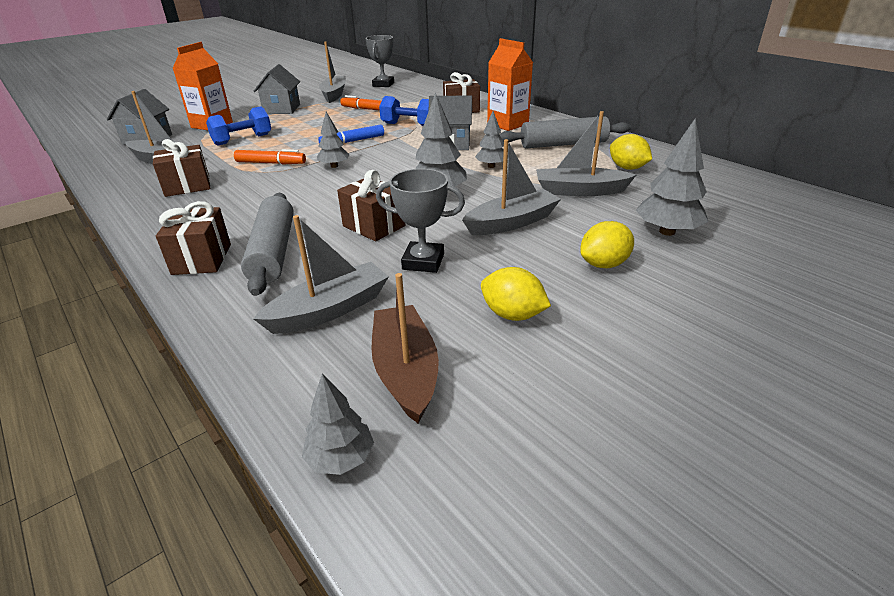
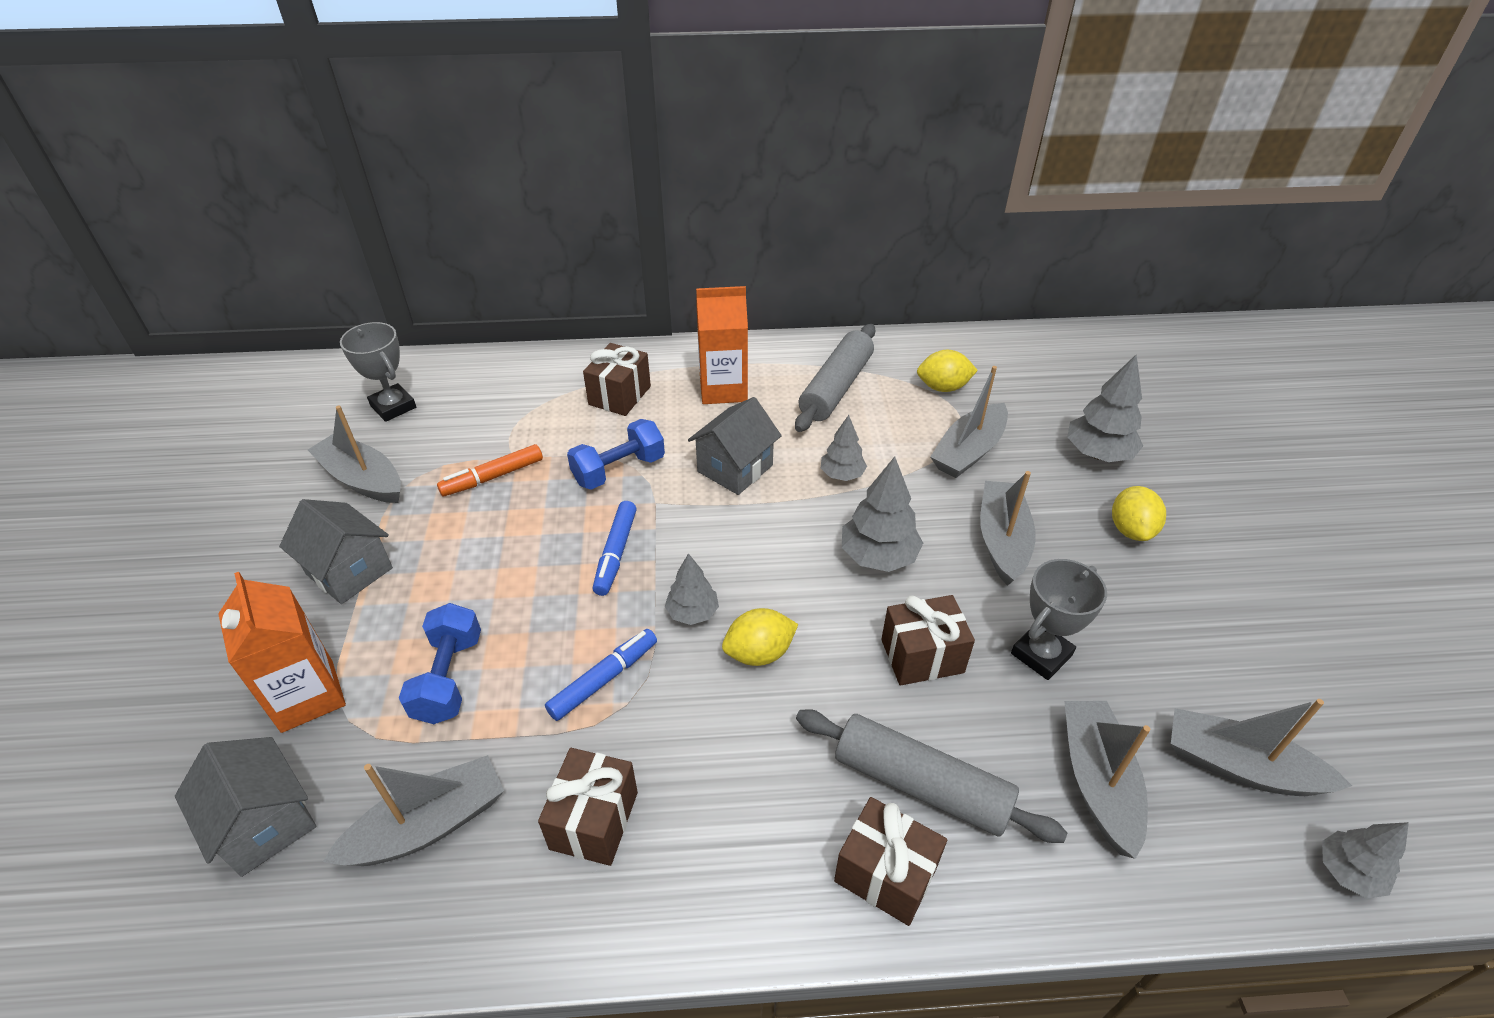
camera: 55 degrees left, 10 degrees up
(271, 163) = (603, 679): orange marker -> blue marker
(405, 371) = (1239, 766): brown boat -> grey boat
(512, 314) = (1183, 641): yellow lemon -> yellow lemon (759, 653)

